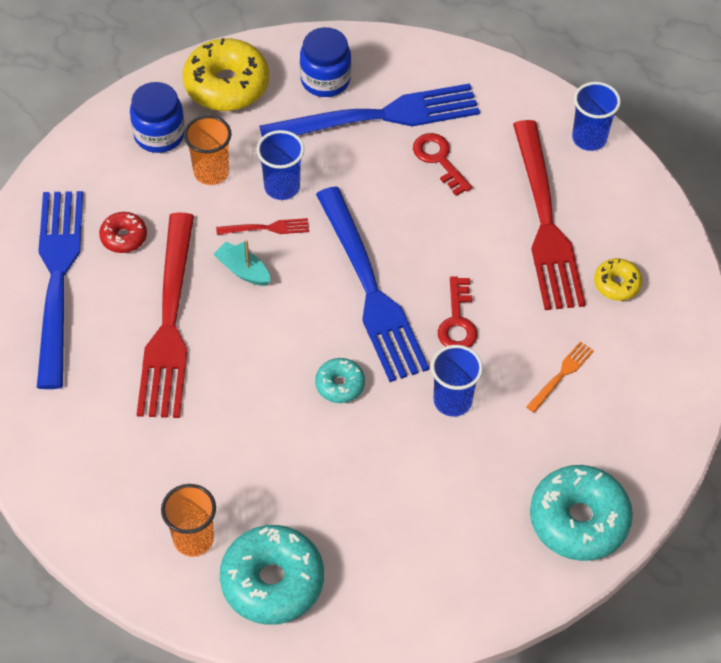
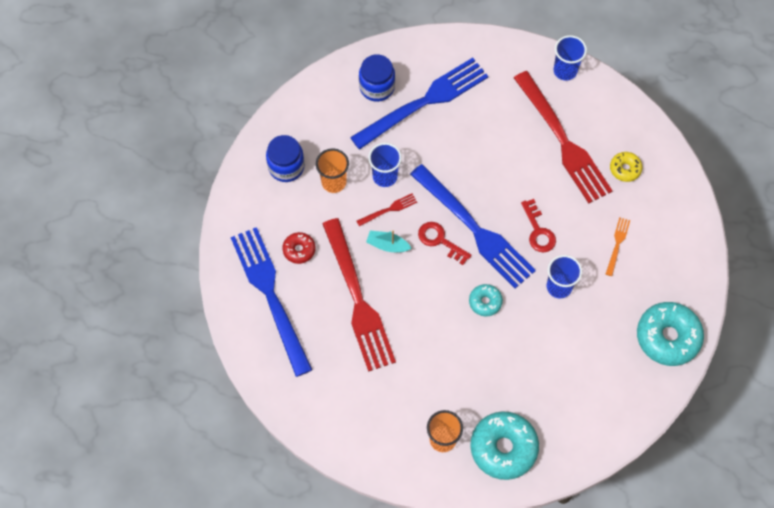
camera: 20 degrees left, 10 degrees up
(226, 85) = (313, 114): yellow donut -> none
(439, 160) = (477, 120): red key -> red key (440, 241)

